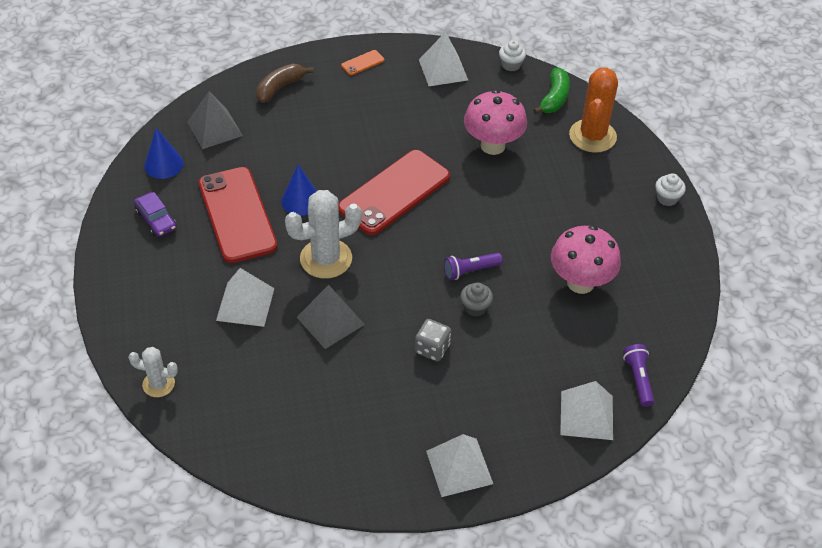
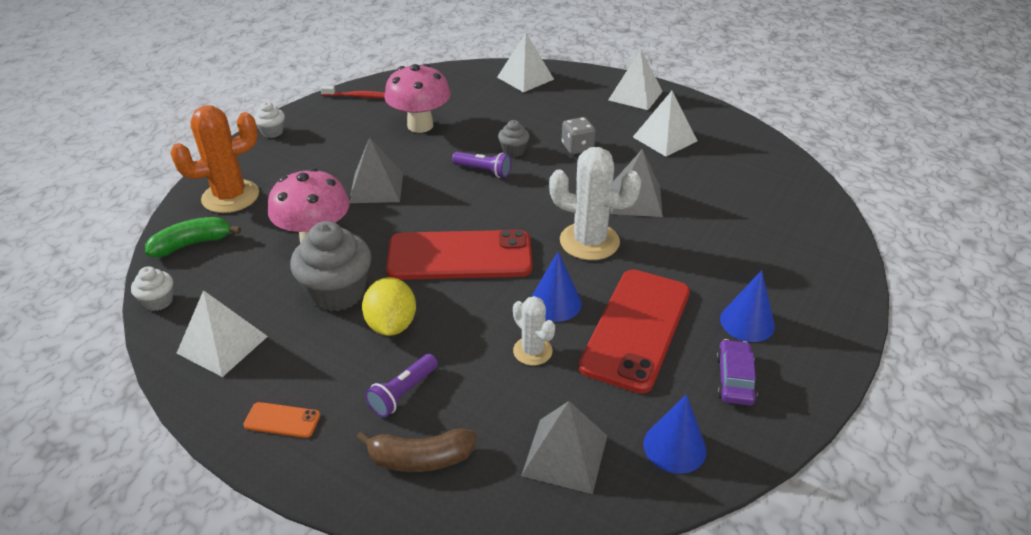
camera: 135 degrees left, 10 degrees down
(158, 384) = (828, 235): white cactus -> white cactus (532, 351)
(172, 263) = (747, 322): none -> blue cone
(245, 304) = (700, 248): white pyramid -> white pyramid (664, 139)
(375, 130) = (391, 325): none -> yellow lemon
(430, 127) = (337, 292): none -> grey cupcake
(519, 204) = (376, 188): none -> grey pyramid
(638, 379) = (469, 75): purple flashlight -> purple flashlight (403, 393)
(677, 279) = (358, 96): none -> red toothbrush

